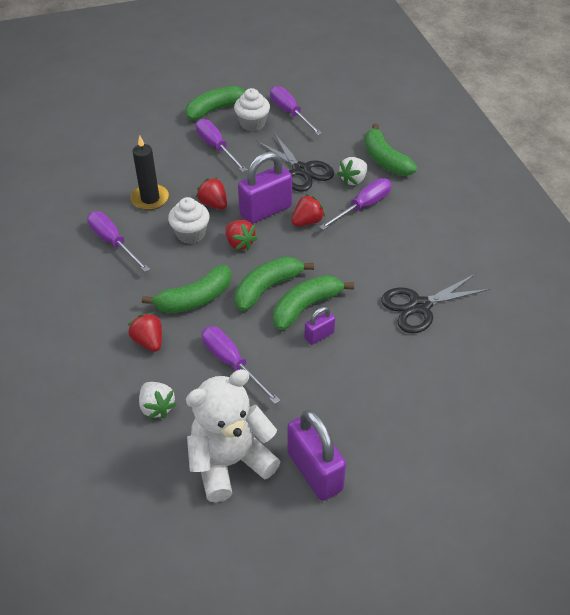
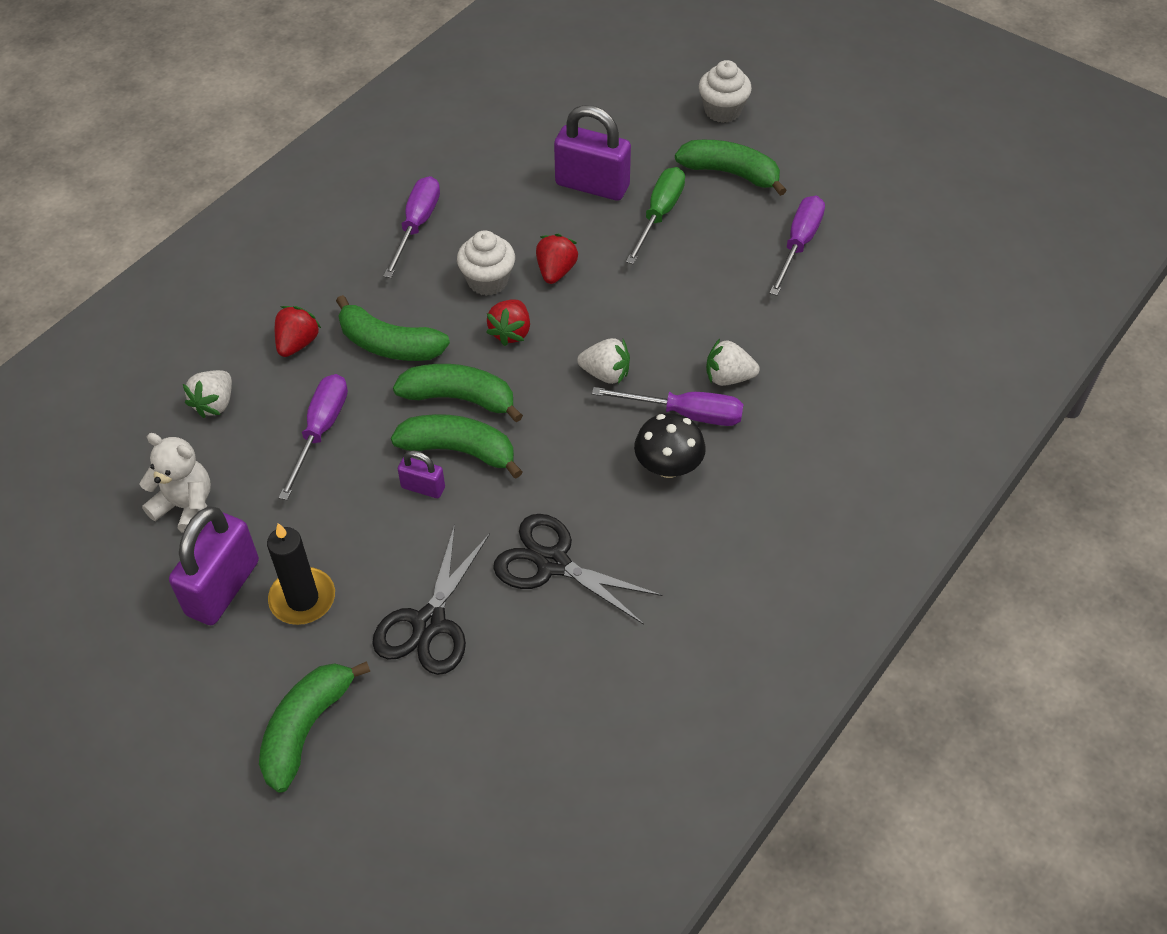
camera: 55 degrees right, 5 degrees up
(150, 199) = (513, 213): black candle -> black candle (302, 598)
(216, 147) = (659, 215): purple screwdriver -> green screwdriver
(230, 462) = (186, 506): white teddy bear -> white teddy bear, size x0.63
(252, 123) = (738, 221): white cupcake -> white cupcake (722, 110)
(266, 211) = (588, 324): purple padlock -> purple padlock (592, 185)
(301, 170) = (695, 317): black scissors -> black scissors (429, 623)
(307, 221) = (605, 374): red strawberry -> white strawberry
(385, 160) = (802, 389): green banana -> green banana (306, 729)
(392, 230) = (668, 466): none -> black mushroom

